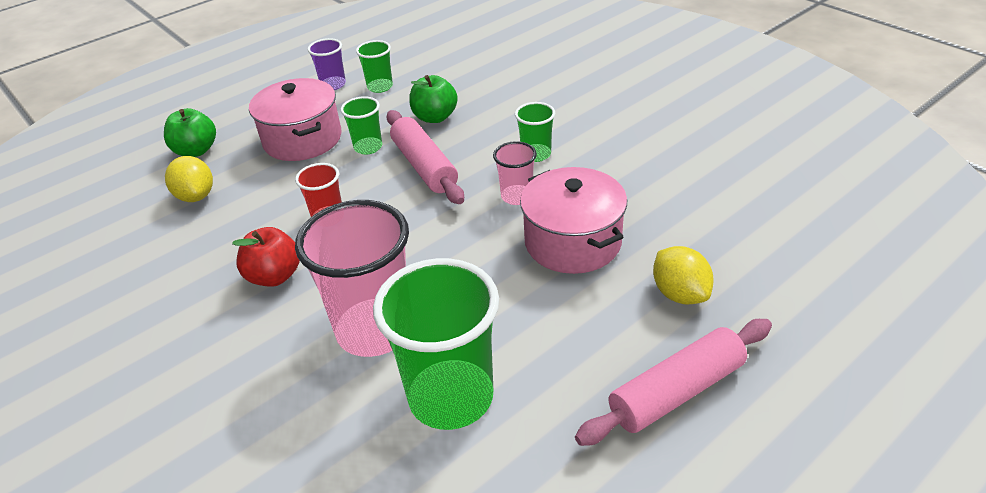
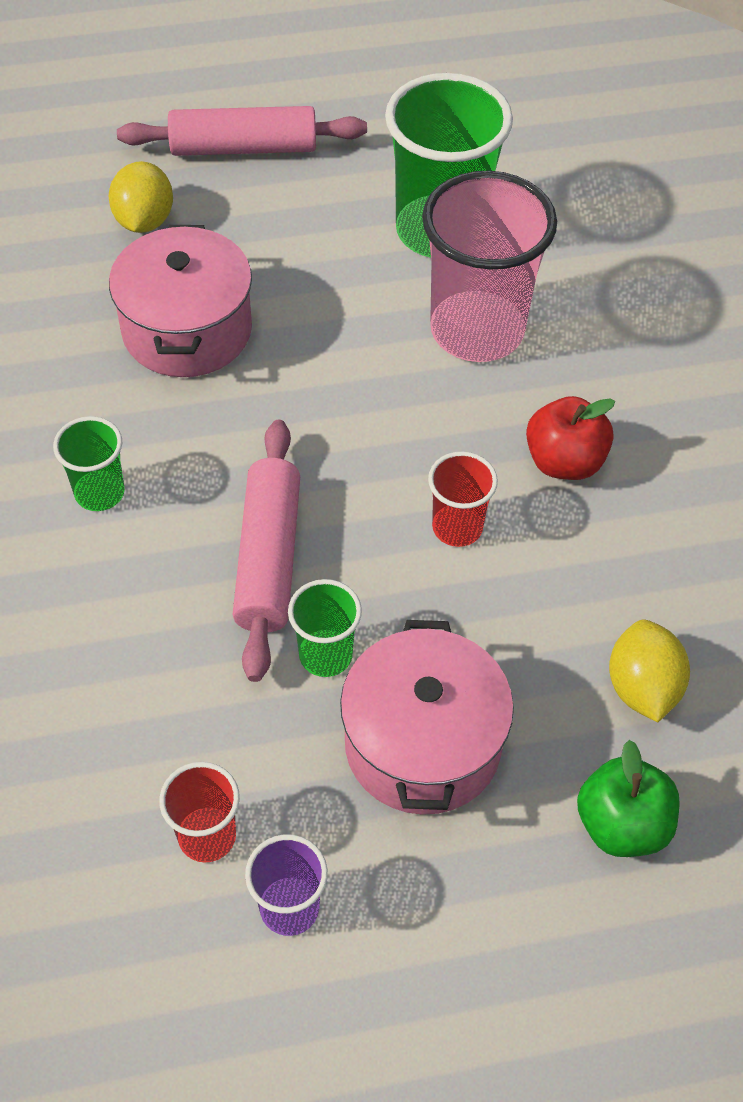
camera: 155 degrees left, 15 degrees up
(380, 87) = (207, 836): green cup -> red cup
(435, 117) = (174, 672): green apple -> none
(516, 196) = (190, 430): pink cup -> none

